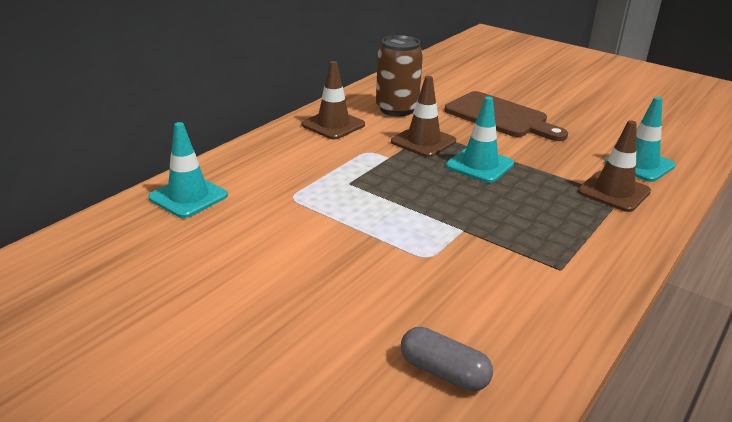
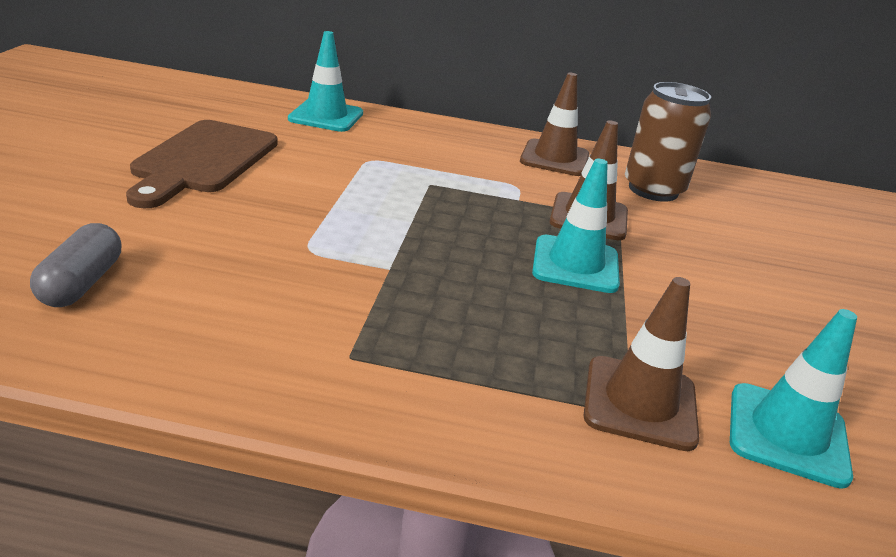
camera: 60 degrees right, 0 degrees up
(500, 117) = (751, 269): brown cutting board -> brown cutting board (203, 160)

